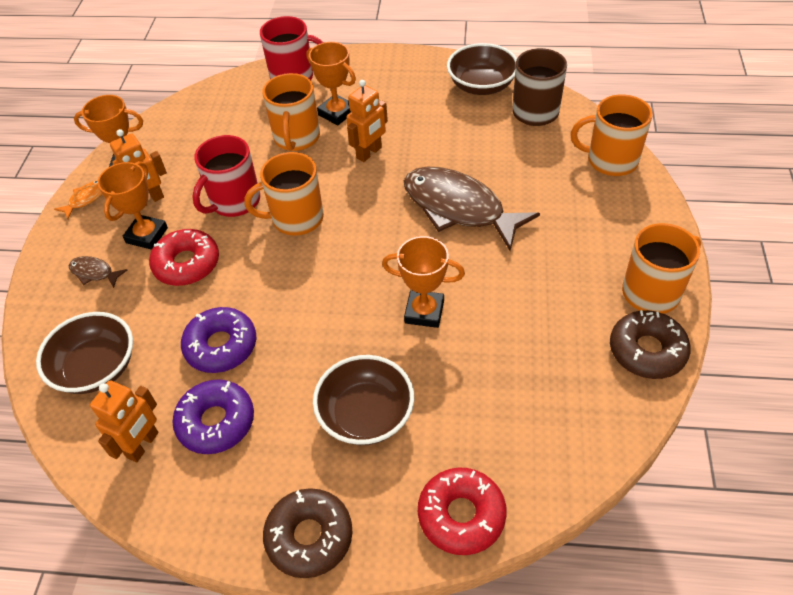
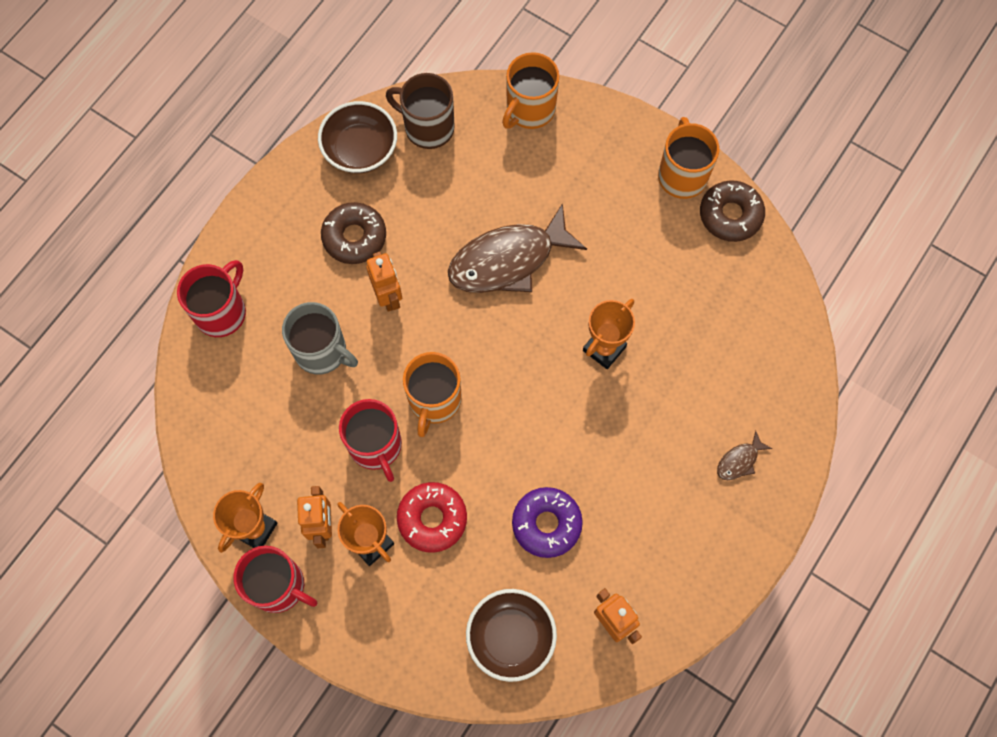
camera: 65 degrees left, 20 degrees up
(86, 199) = (279, 586): orange fish -> red mug
(94, 273) = (391, 607): brown fish -> brown fish (739, 461)
(216, 422) = (621, 556): purple donut -> none
(296, 138) = (322, 351): orange mug -> grey mug
(309, 537) = (755, 527): brown donut -> brown donut (354, 237)
(337, 113) = (310, 297): orange trophy -> none
(366, 415) = (676, 441): brown bowl -> none
(461, 515) = (791, 417): red donut -> none

